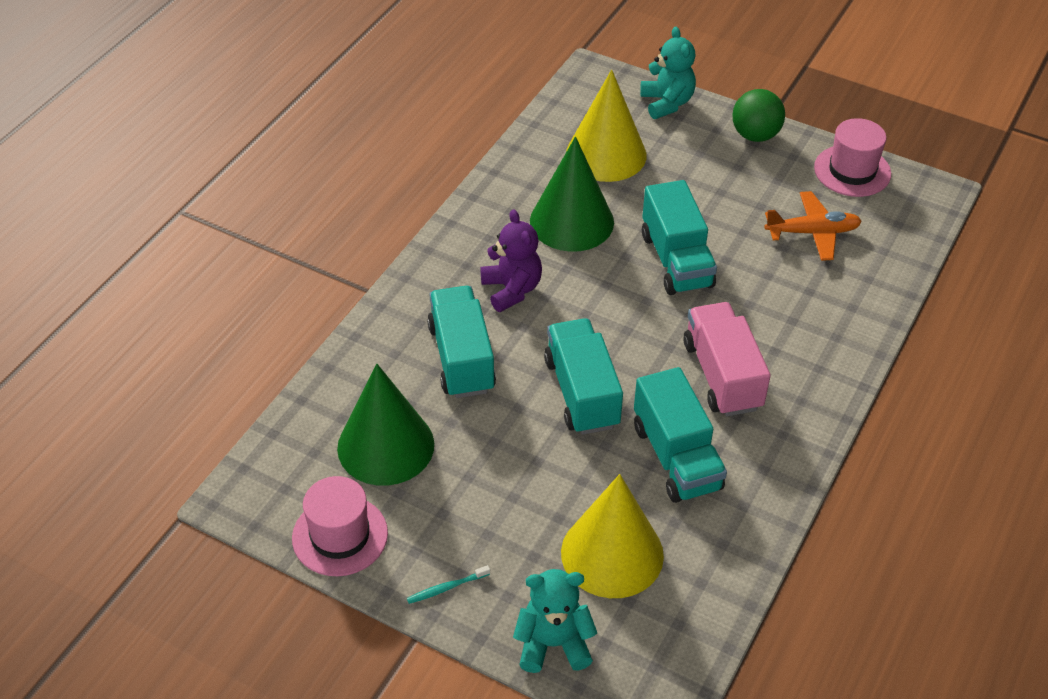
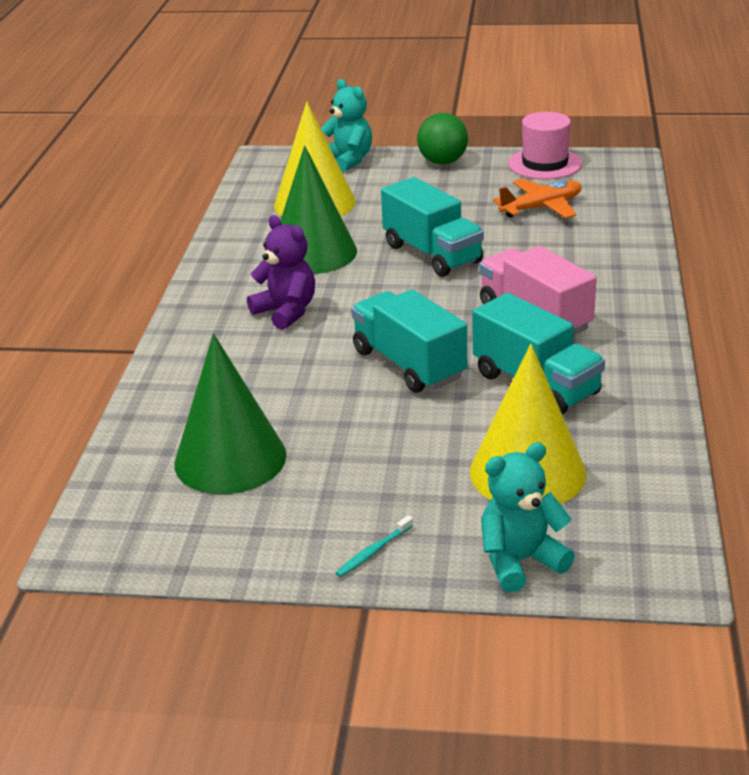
camera: 20 degrees left, 15 degrees down
(340, 536) = (225, 545): pink hat -> none
(461, 358) = (268, 372): turquoise truck -> none

